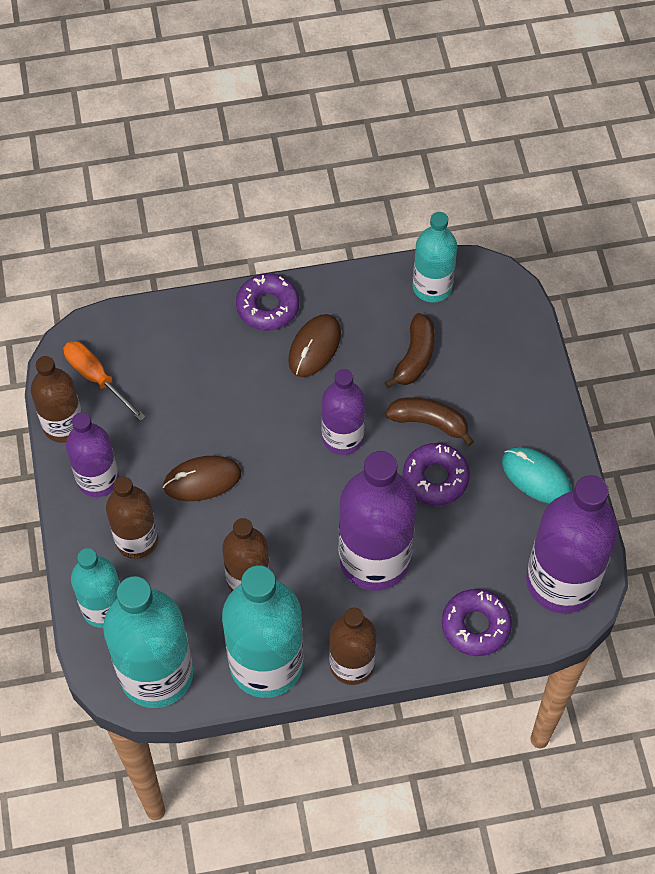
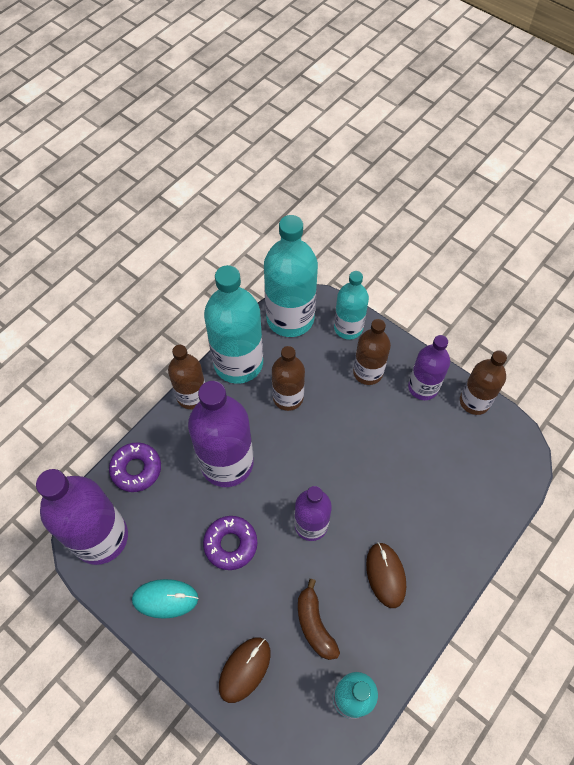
camera: 140 degrees right, 0 degrees up
(97, 378) = (489, 443): orange screwdriver -> none
(202, 480) = (367, 431): brown mouse -> brown mouse (244, 669)
(268, 307) = (443, 580): purple donut -> none
(429, 422) = (265, 581): brown banana -> none

